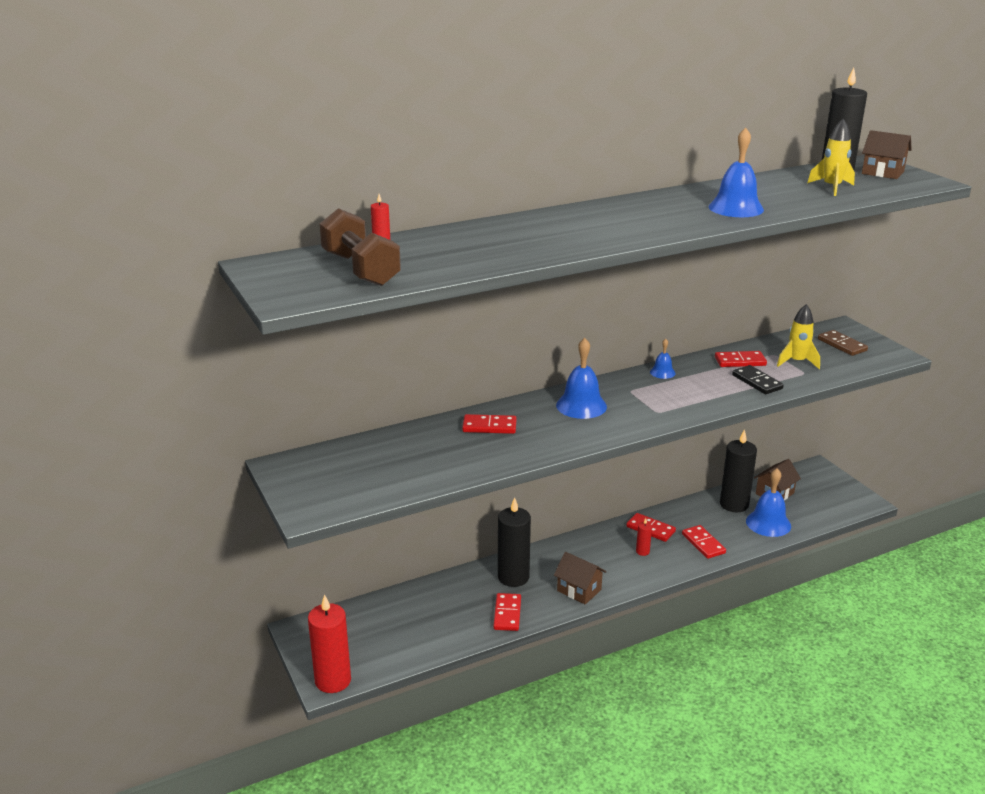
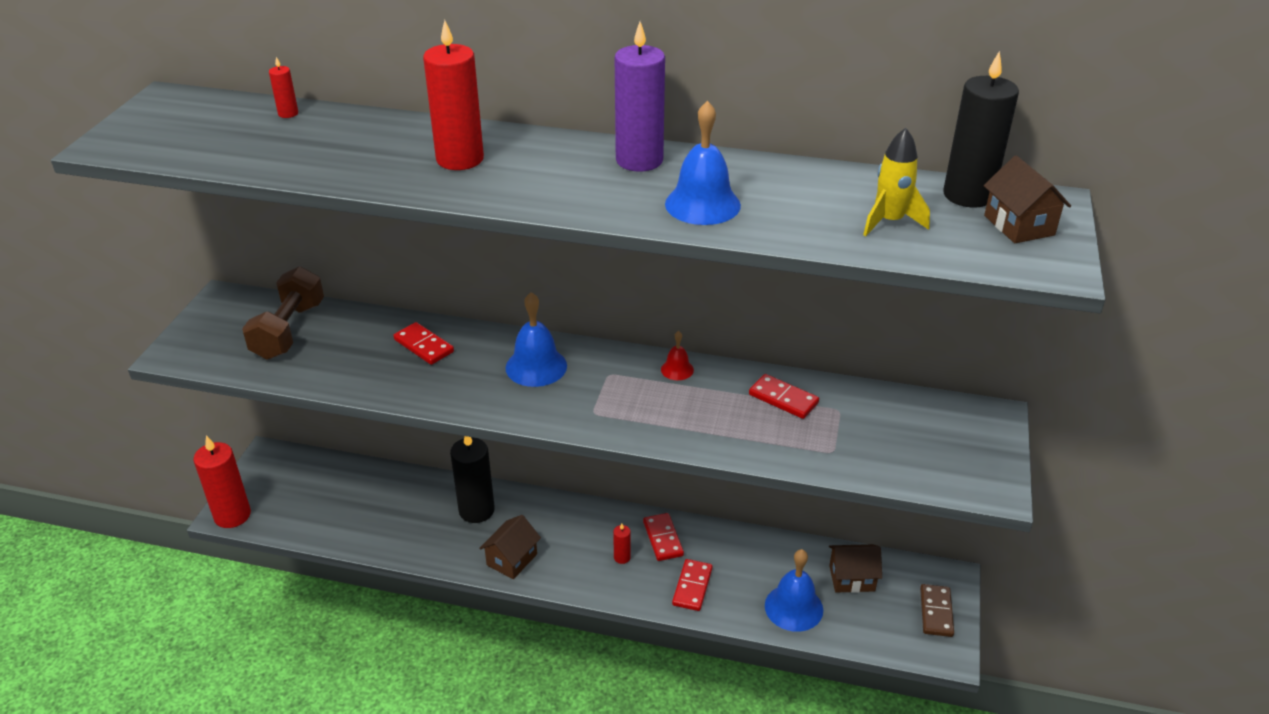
camera: 40 degrees right, 10 degrees up
(360, 269) = (217, 135): brown dumbbell -> brown dumbbell (289, 330)
(507, 614) = (425, 543): red domino -> none
(557, 231) = (460, 159): none -> red candle
(579, 590) = (512, 559): brown house -> brown house turned 45 degrees clockwise
(657, 201) = (639, 160): none -> purple candle
(662, 372) = (677, 369): blue bell -> red bell
(734, 504) = (787, 564): black candle -> none
(757, 382) = (757, 434): black domino -> none
(797, 362) = (848, 433): yellow rocket -> none
(842, 345) = (946, 440): brown domino -> brown domino (936, 612)

